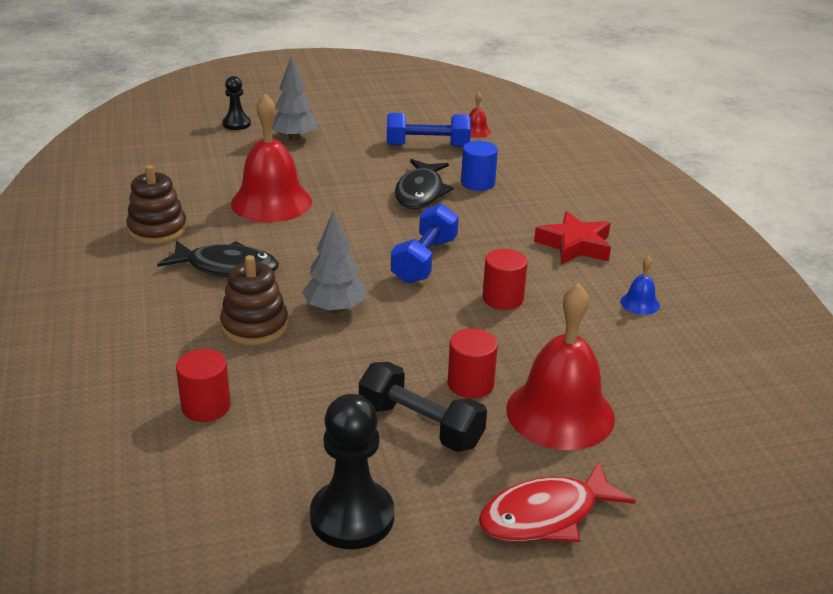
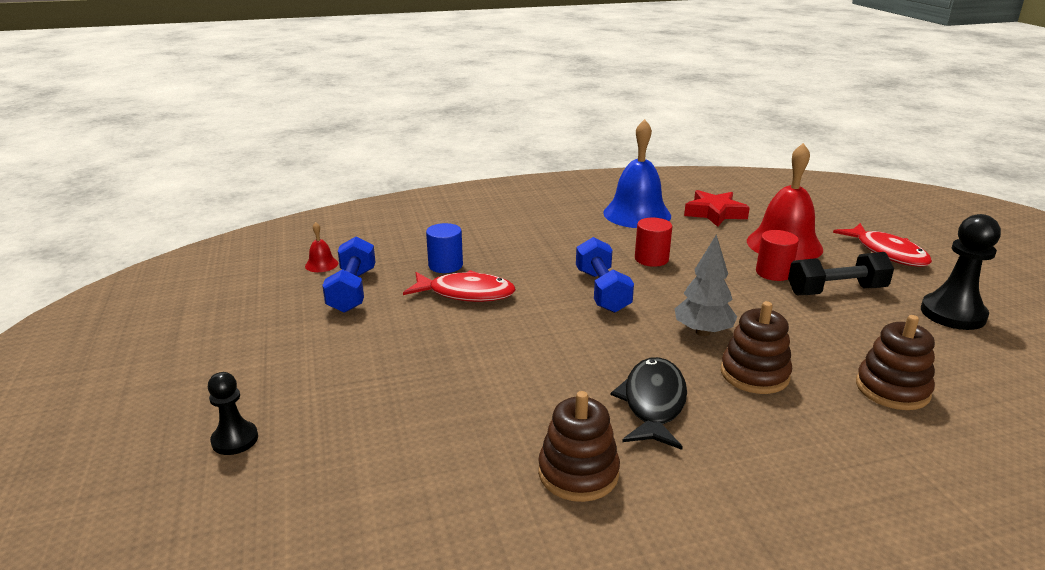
camera: 90 degrees left, 5 degrees down
(206, 406) = (892, 389): red cylinder -> brown stacking toy
(271, 202) = (493, 385): red bell -> none
(294, 138) = (305, 381): grey tree -> none
(420, 192) = (466, 293): black fish -> red fish
(420, 425) = (836, 291): black dumbbell -> black dumbbell turned 45 degrees clockwise
(424, 260) = (602, 291): blue dumbbell -> blue dumbbell turned 60 degrees clockwise
(575, 245) = (559, 230): red star -> red star (714, 213)
(640, 303) = (637, 214): blue bell -> blue bell, size x2.38

